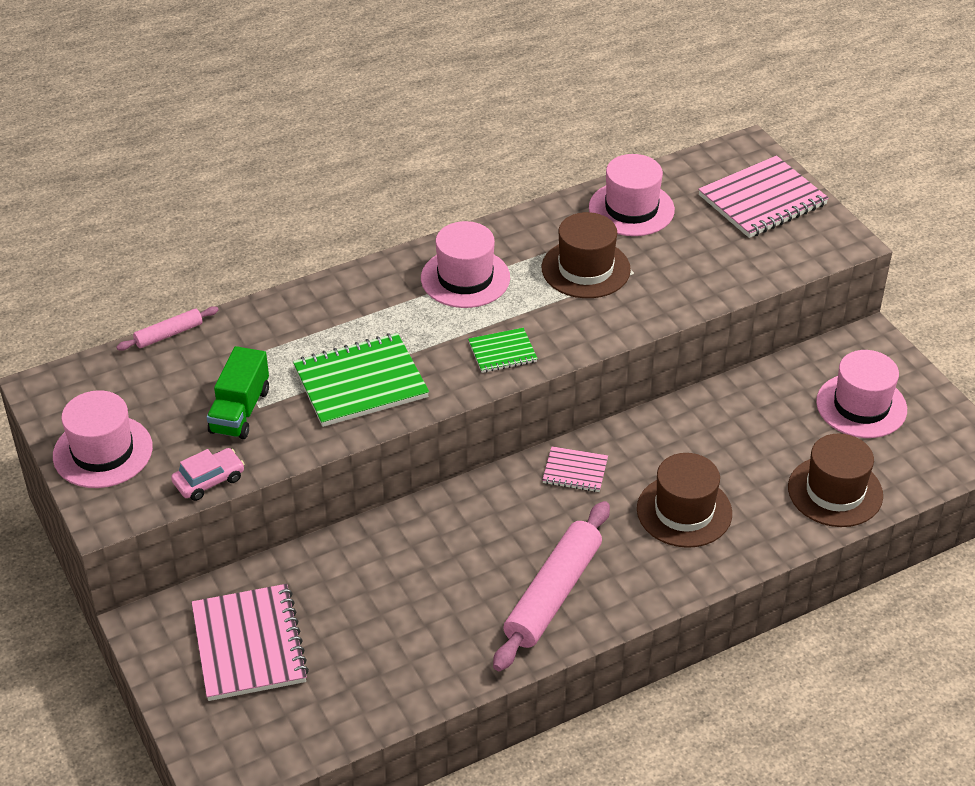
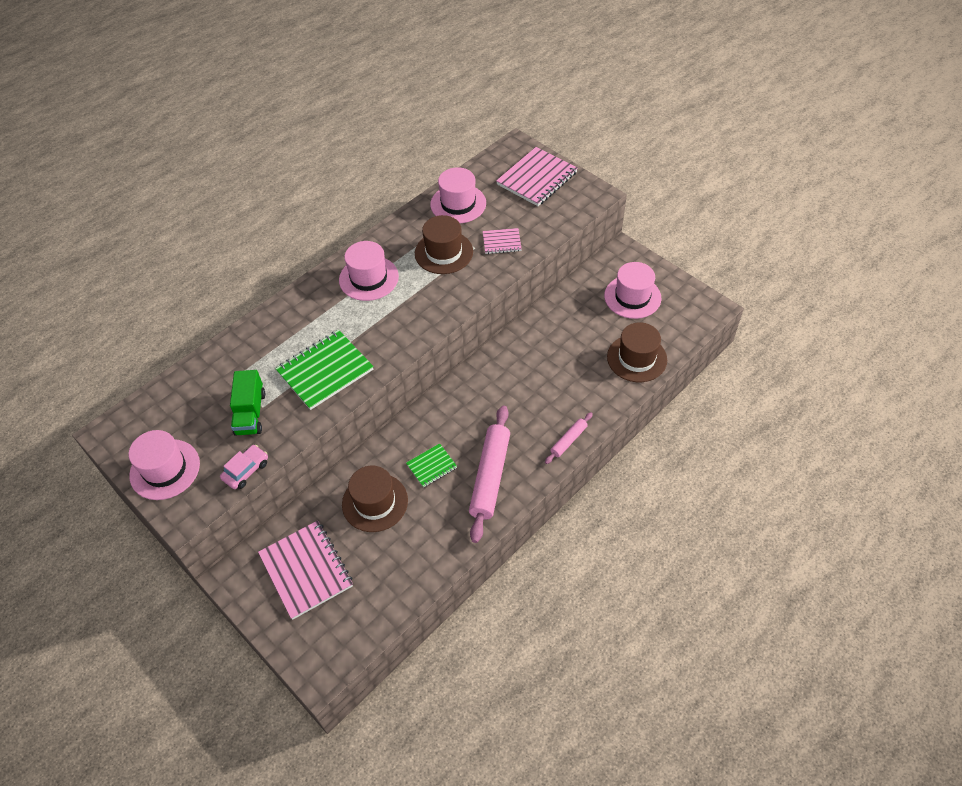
camera: 15 degrees left, 10 degrees up
(169, 334) = (183, 369): pink rolling pin -> pink rolling pin (568, 440)
(502, 352) = (410, 325): green notebook -> green notebook (431, 466)
(575, 471) = (475, 387): pink notebook -> pink notebook (501, 242)
(684, 511) = (551, 396): brown hat -> brown hat (375, 502)

